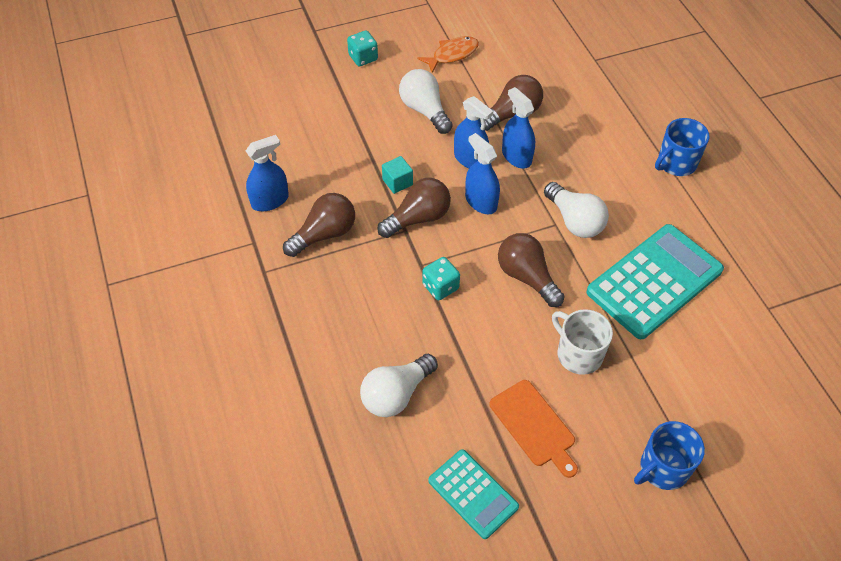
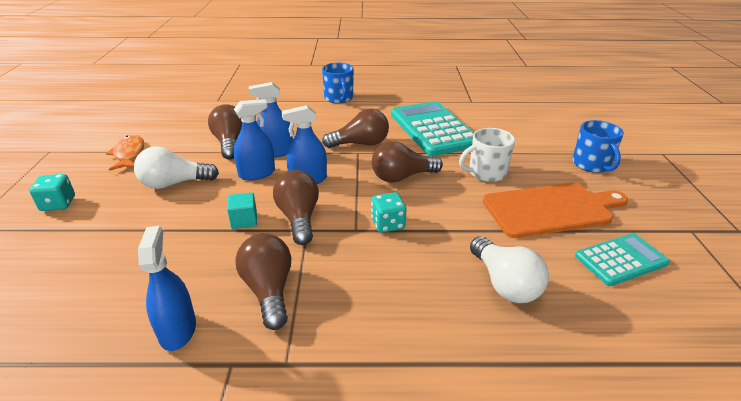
camera: 70 degrees left, 20 degrees down
(534, 426) = (551, 209): orange cutting board -> orange cutting board, size x1.52
(575, 221) = (360, 144): white light bulb -> brown light bulb

